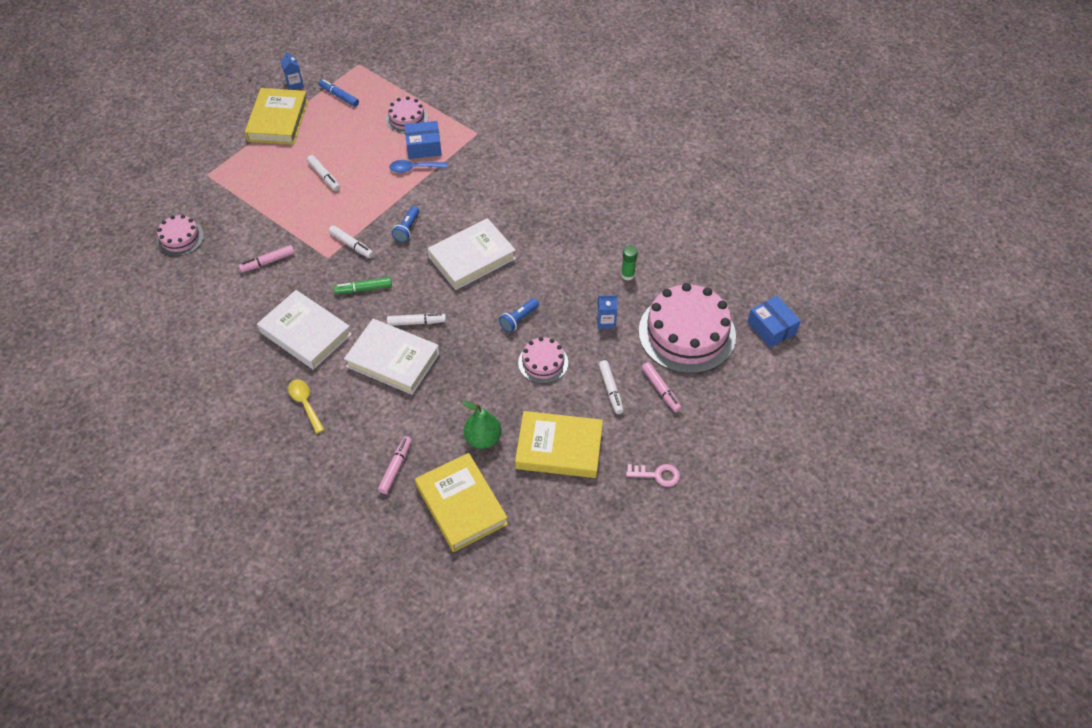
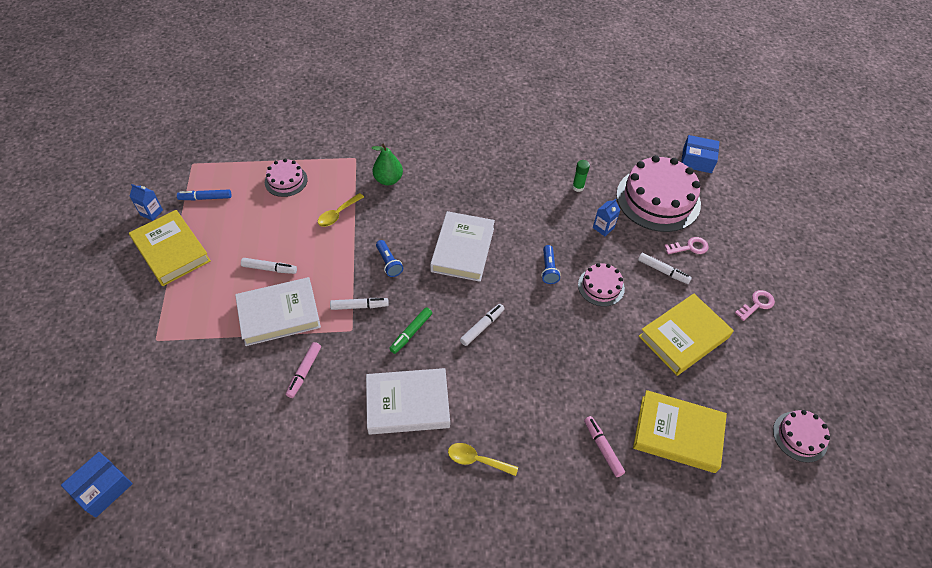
camera: 45 degrees left, 0 degrees up
(180, 238) = (196, 412): pink cake -> pink cake (800, 436)
(393, 360) = (500, 369): white book -> white book (279, 314)
(414, 168) = (338, 214): blue spoon -> yellow spoon
(423, 147) = (325, 193): blue box -> blue box (102, 488)
(483, 439) = (631, 373): green pear -> green pear (388, 180)
(661, 390) = (690, 247): pink marker -> pink key

